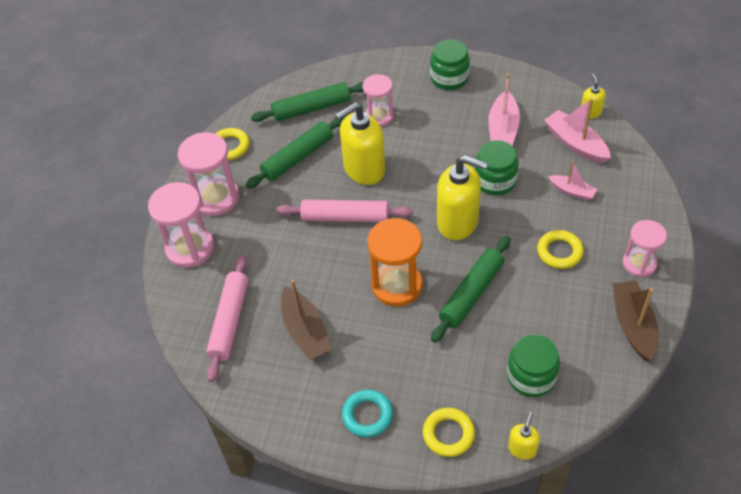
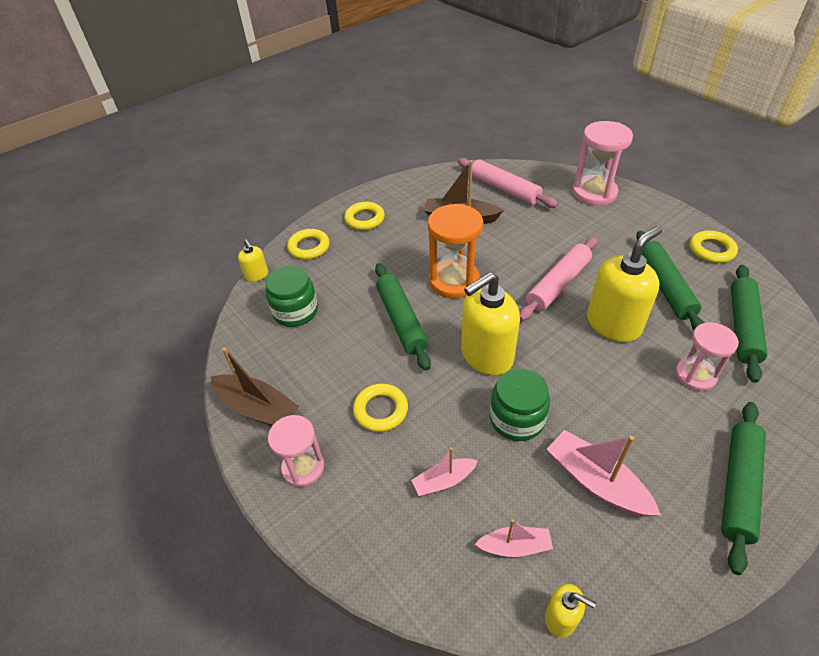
camera: 125 degrees right, 5 degrees down
(216, 198) = (643, 221): pink hourglass -> none
(364, 169) = (613, 324): yellow soap dispenser -> yellow soap dispenser turned 45 degrees clockwise
(367, 415) = (364, 219): turquoise ring -> yellow ring
(449, 78) = (738, 486): green jar -> green rolling pin
(575, 143) = (515, 546): pink boat -> pink boat, size x0.60

